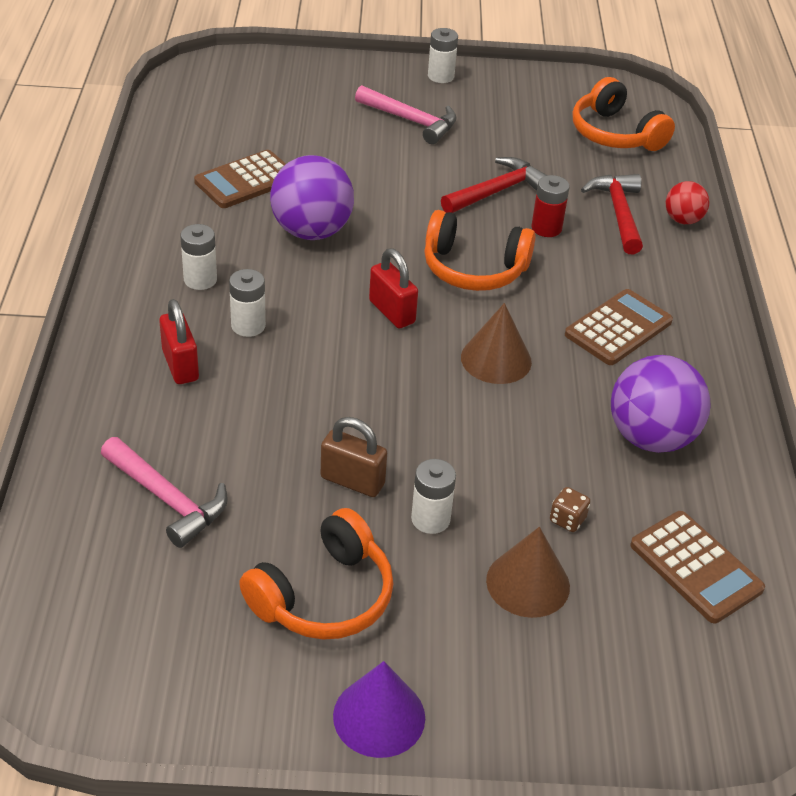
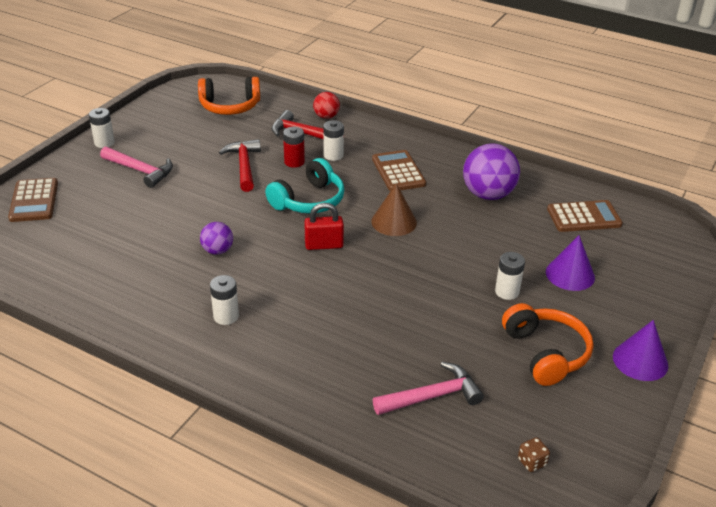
camera: 60 degrees left, 5 degrees down
(180, 365) = (308, 352): red padlock -> none
(246, 180) = (135, 261): brown calculator -> brown calculator (34, 201)
(248, 326) = (291, 309): white battery -> white battery (333, 155)
(311, 231) = (217, 250): purple ball -> purple ball, size x0.54
(352, 481) = (460, 311): brown padlock -> none
(411, 121) = (140, 171): pink hammer -> pink hammer turned 60 degrees clockwise
(474, 269) = (309, 200): orange headphones -> turquoise headphones
(528, 583) = (570, 274): brown cone -> purple cone
(567, 520) = (532, 244): brown dice -> brown dice (532, 462)

